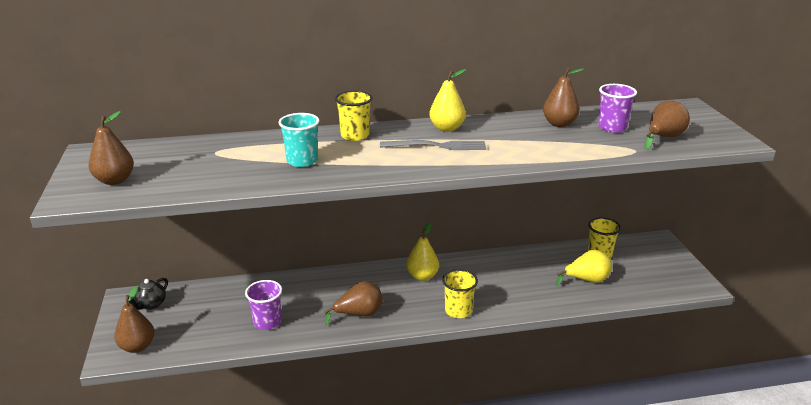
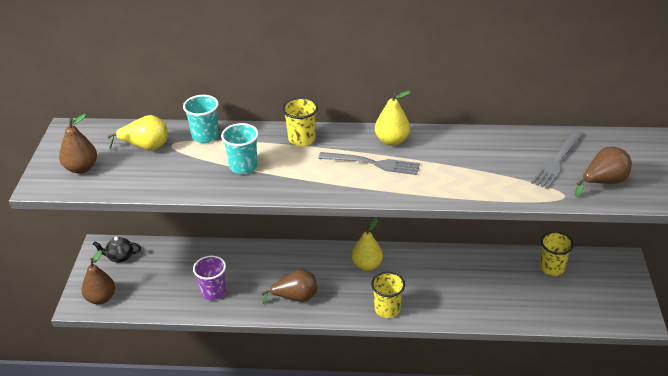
camera: 15 degrees right, 10 degrees up
(151, 304) = (120, 257): black teapot -> black teapot turned 45 degrees clockwise
(250, 142) = (205, 136): none -> turquoise cup
(559, 124) = (506, 149): brown pear -> none
(586, 280) = (525, 295): yellow pear -> yellow pear (146, 147)
(612, 127) = (557, 161): purple cup -> grey fork

